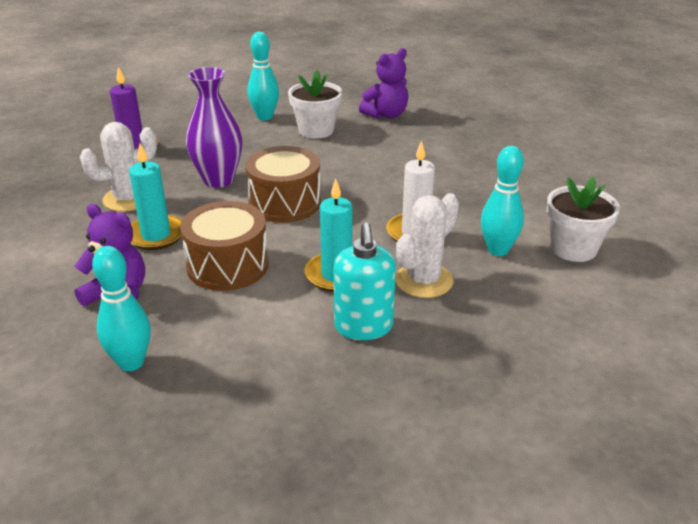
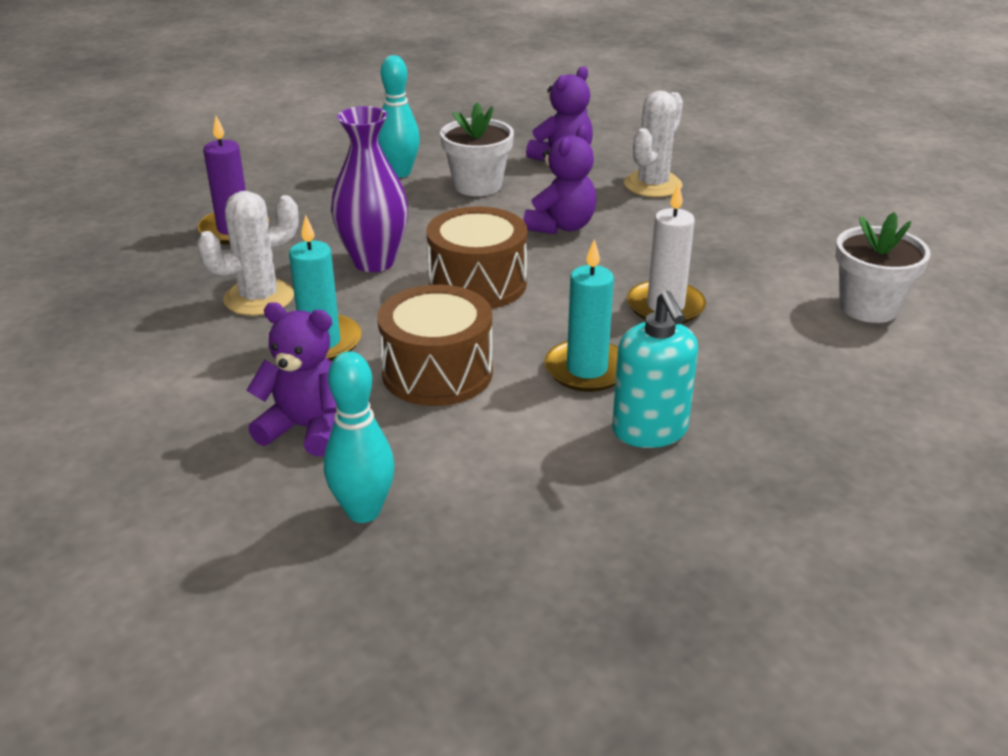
camera: 10 degrees left, 0 degrees up
(364, 165) = (561, 226): none -> purple teddy bear
(424, 280) = (701, 365): white cactus -> white cactus (652, 185)
(498, 250) = (777, 318): turquoise bowling pin -> none

